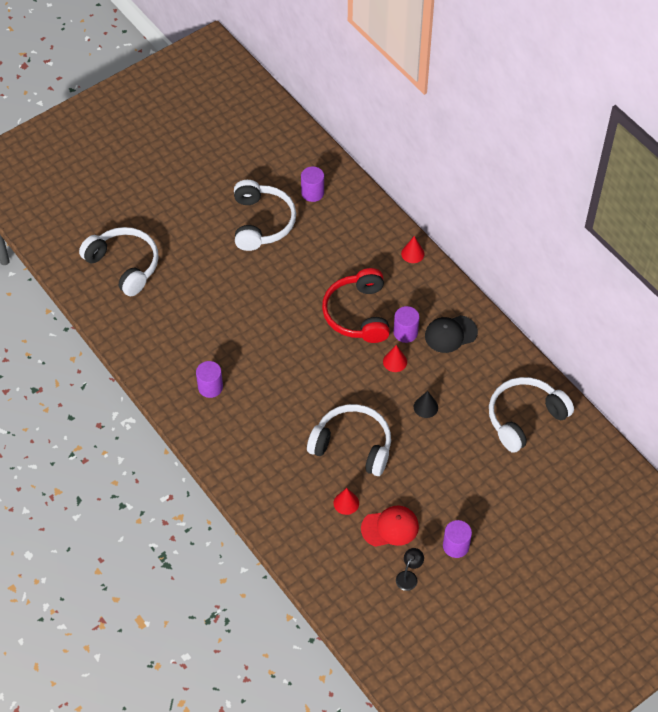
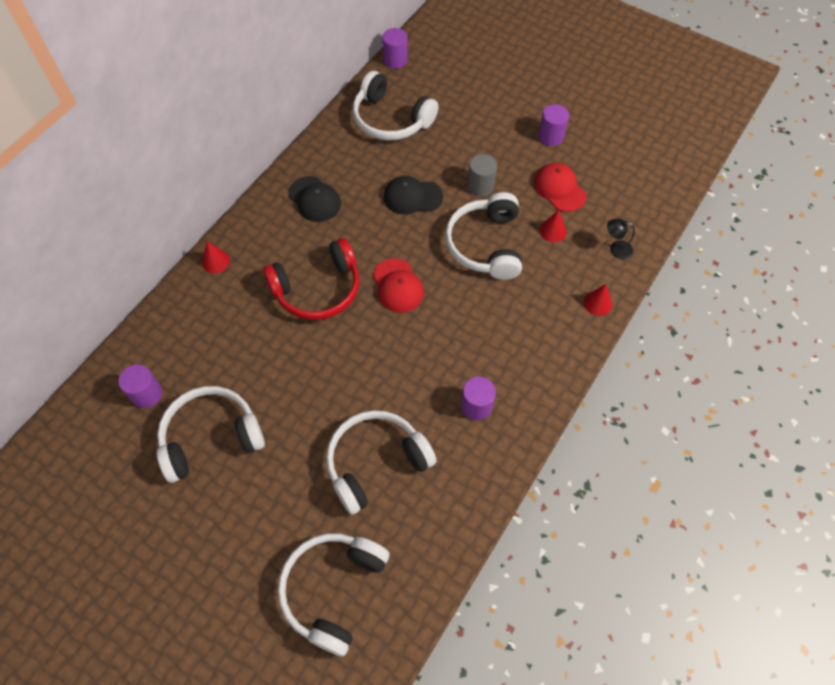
camera: 110 degrees left, 5 degrees up
(197, 312) = (376, 462): none -> white headphones
(338, 368) = (398, 286): none -> red cap
(395, 361) = (368, 237): red cone -> red cone (597, 303)
(405, 332) = (327, 238): purple cylinder -> purple cylinder (395, 60)
(409, 576) = (600, 161): black lamp -> black lamp (616, 249)
(418, 464) = (480, 186): none -> grey cylinder
(425, 407) = (412, 197): black cone -> black cap

